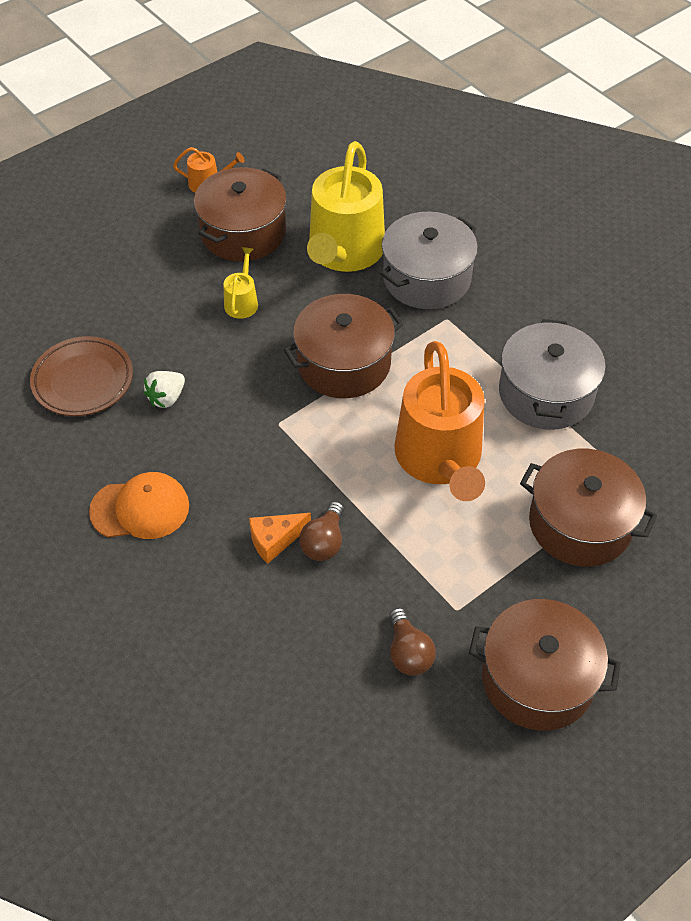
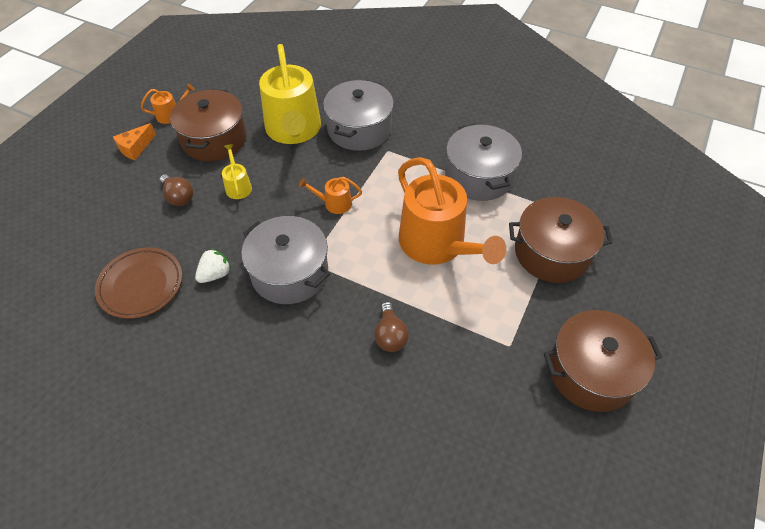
camera: 25 degrees left, 0 degrees up
(140, 509) = (236, 367): orange cap -> none
(166, 398) = (215, 274): white strawberry -> white strawberry turned 150 degrees counterclockwise
(249, 427) = (290, 272): none -> grey pot
(275, 540) = (353, 349): orange cheese -> orange cheese (135, 148)
(344, 363) = (334, 203): brown pot -> orange watering can
(408, 653) = (495, 392): brown light bulb -> brown light bulb (178, 197)

